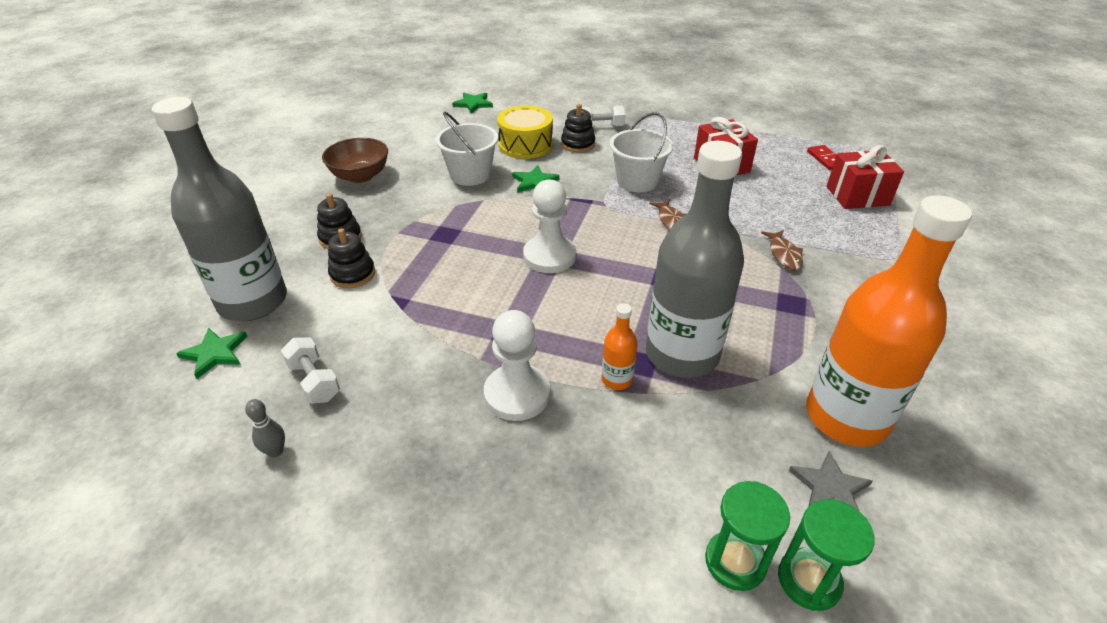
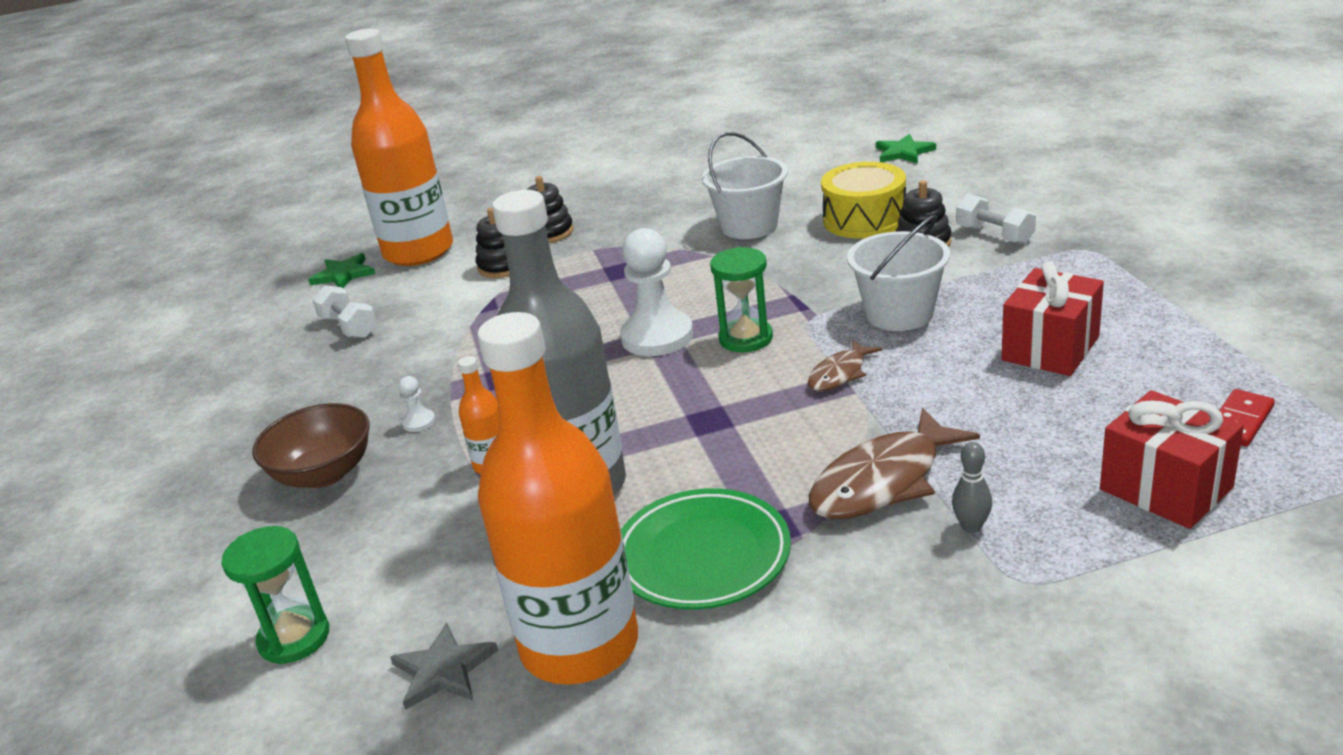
camera: 60 degrees right, 10 degrees down
(253, 302) = (418, 251): grey bottle -> orange bottle
(275, 451) = (261, 355): grey bowling pin -> grey bowling pin (971, 527)
(314, 381) = (349, 327): white dumbbell -> white dumbbell turned 60 degrees counterclockwise
(360, 176) = (661, 185): brown bowl -> brown bowl (324, 474)
(517, 394) = (419, 422): white pawn -> white pawn, size x0.42
(535, 182) = (791, 262): green star -> none
(784, 254) = (883, 481): brown fish -> brown fish, size x1.81
(798, 337) = (702, 556): none -> green plate
(809, 580) = (300, 696): green hourglass -> green hourglass (746, 338)

